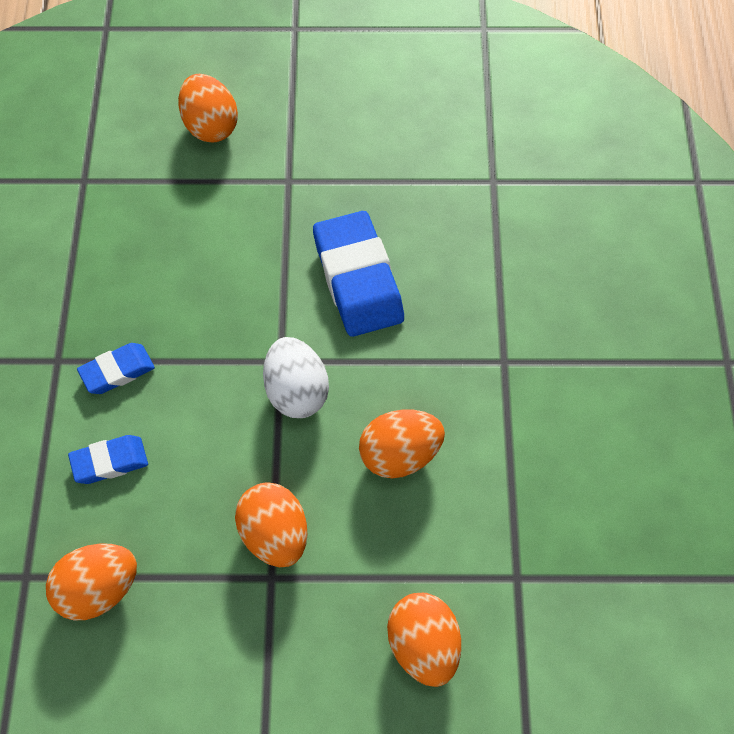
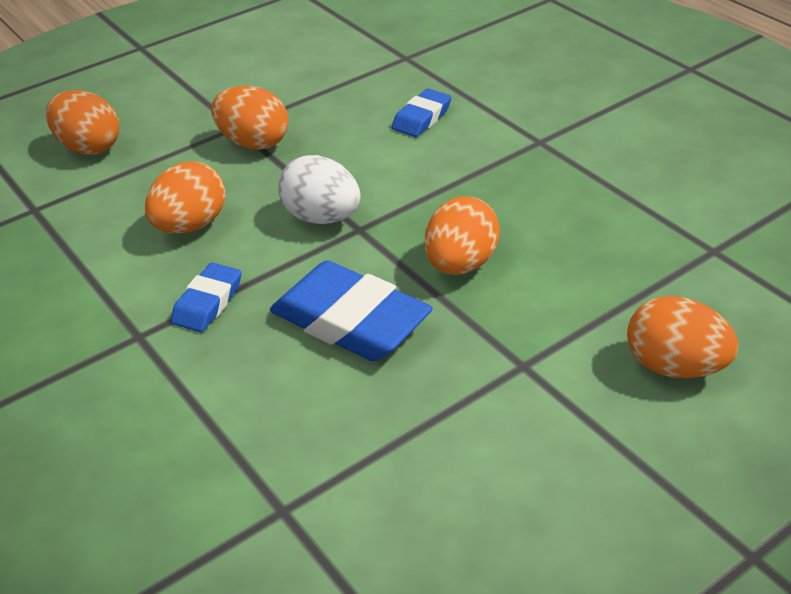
camera: 145 degrees right, 20 degrees down
(98, 591) = (350, 72): orange egg -> orange egg (460, 264)
(117, 371) = (485, 158): blue eraser -> blue eraser (208, 302)

